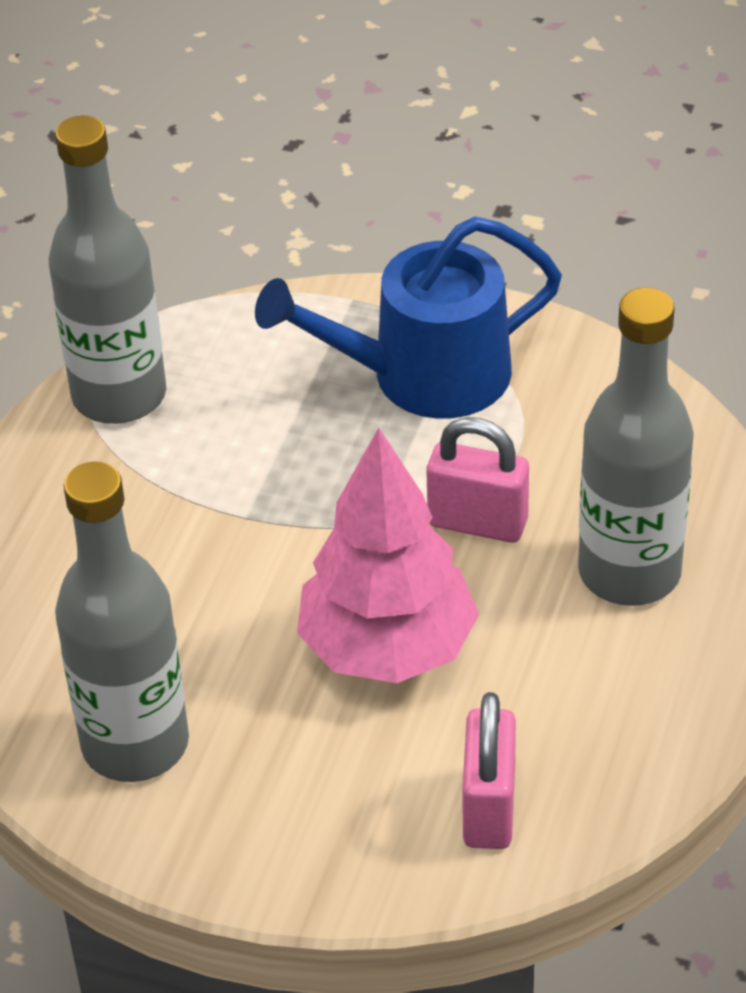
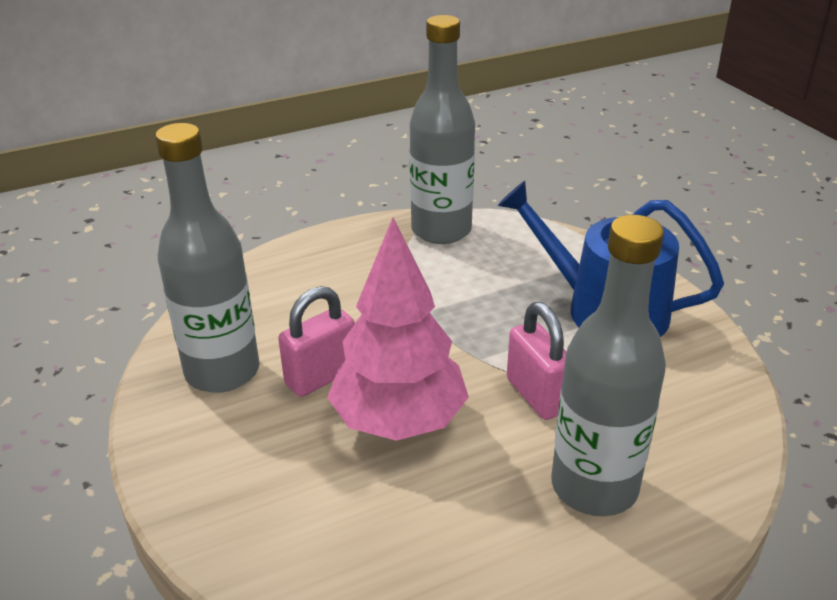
camera: 45 degrees right, 10 degrees down
(489, 808) = (326, 549): pink padlock -> pink padlock (321, 377)

